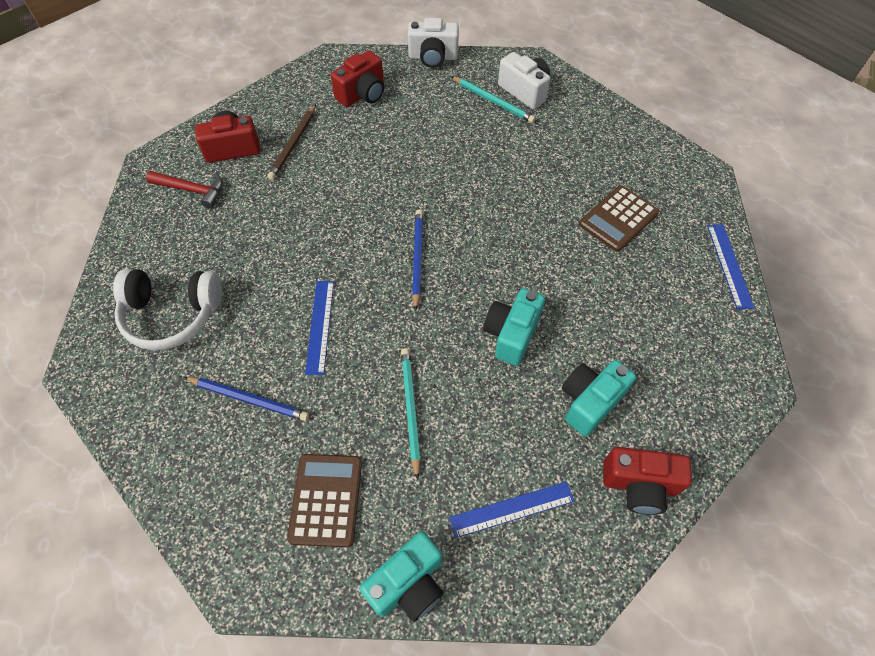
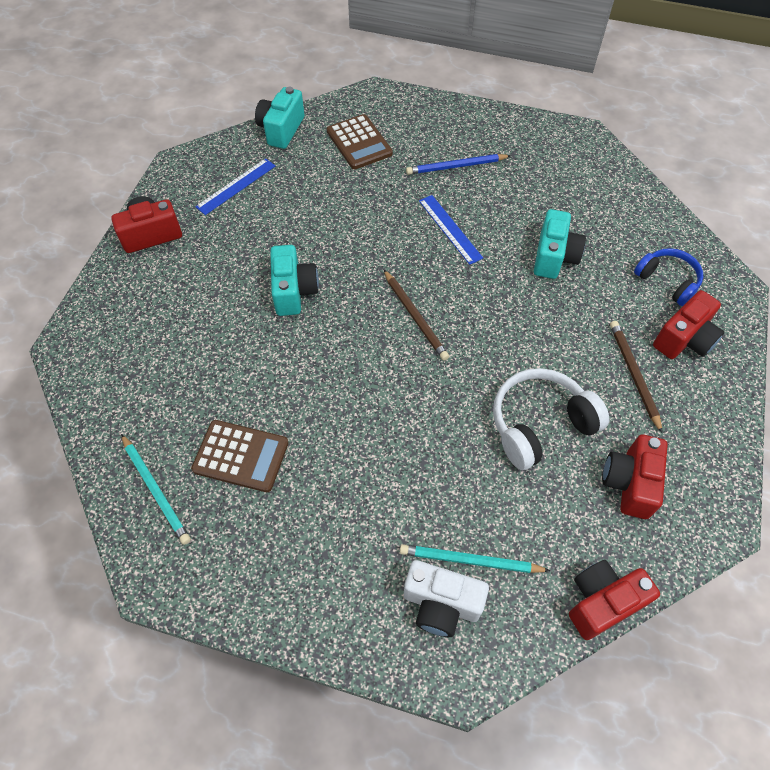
camera: 150 degrees right, 0 degrees up
(172, 315) = (564, 187): white headphones -> white headphones (540, 424)
(192, 190) = (667, 281): red hammer -> blue headphones
(410, 409) = (340, 208): turquoise pencil -> turquoise pencil (156, 490)
(417, 258) = (415, 317): blue pencil -> brown pencil
(433, 57) = (601, 602): white camera -> red camera
(589, 402) = (207, 270): turquoise camera -> turquoise camera (554, 257)
(618, 219) = (241, 456): brown calculator -> brown calculator turned 90 degrees clockwise
(729, 265) = (106, 456): blue ruler -> none

